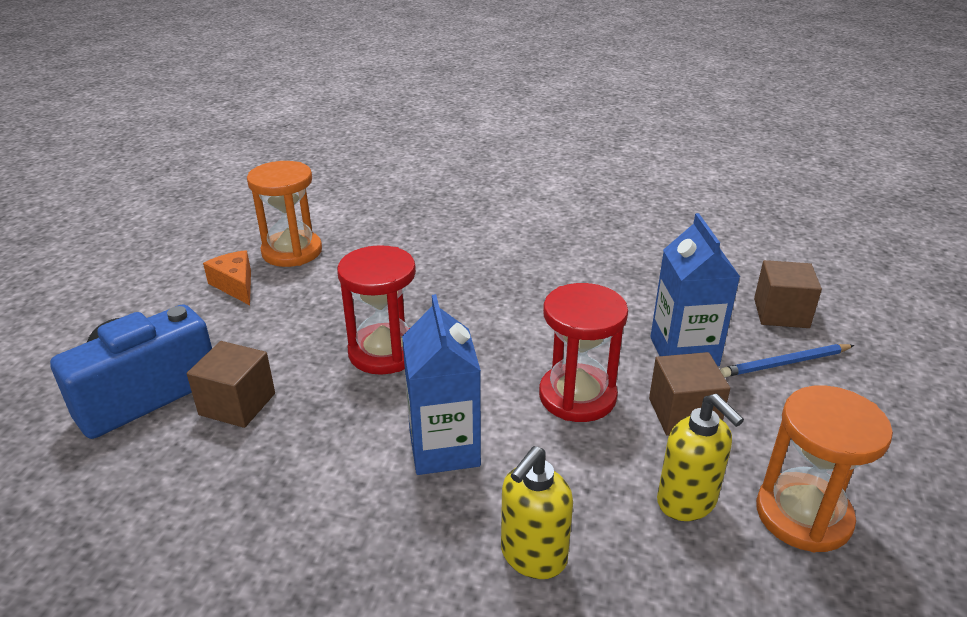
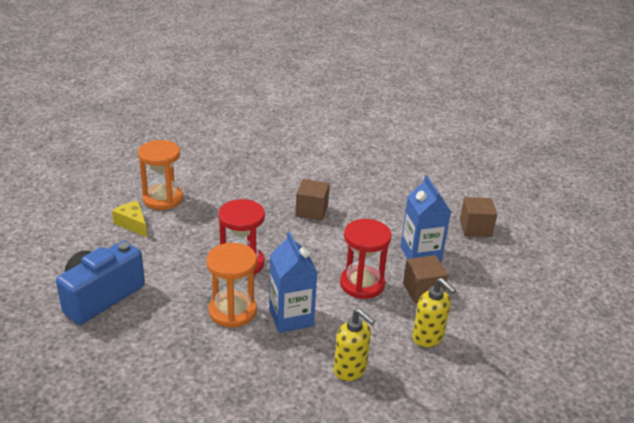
camera: 10 degrees left, 0 degrees up
(235, 285) = (133, 224): orange cheese -> yellow cheese
(237, 404) = (161, 299): brown cube -> brown cube (311, 211)
(533, 556) = (350, 370): yellow soap dispenser -> yellow soap dispenser turned 75 degrees counterclockwise
(785, 363) = (478, 258): blue pencil -> none
(803, 515) = (488, 340): orange hourglass -> orange hourglass (232, 311)

